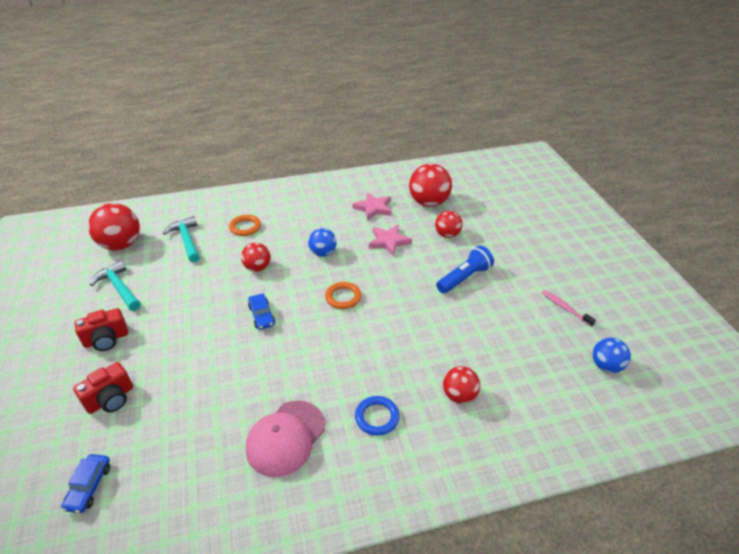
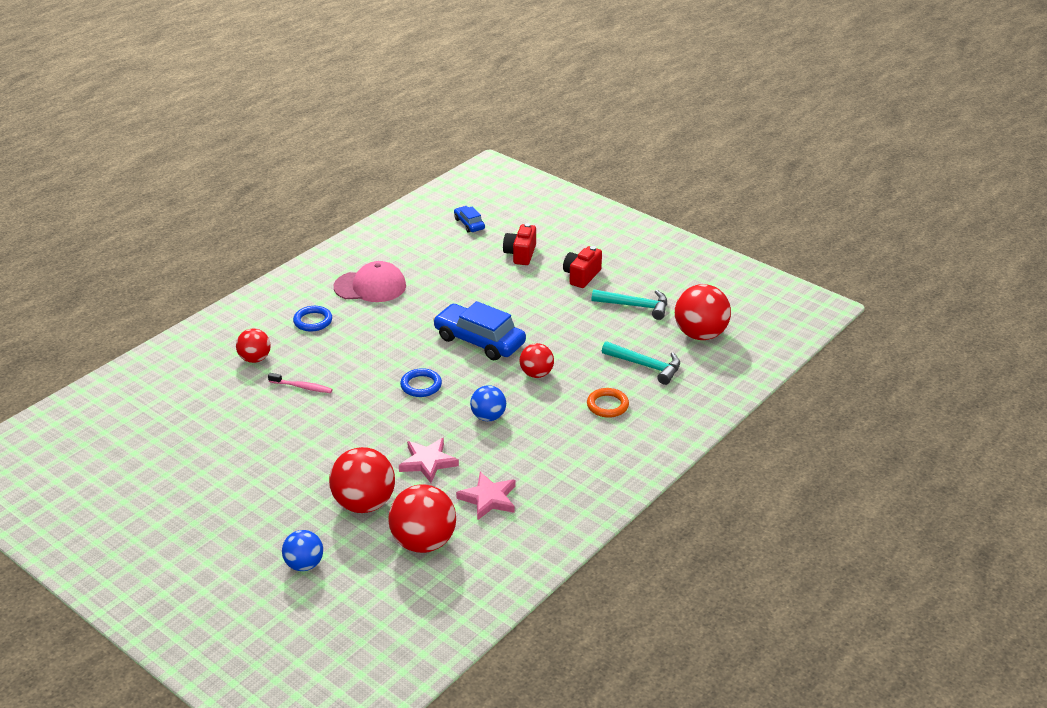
camera: 145 degrees right, 5 degrees down
(262, 315) = (479, 341): blue car -> blue car, size x1.97
(286, 438) = (370, 286): pink cap -> pink cap turned 90 degrees clockwise
(343, 297) = (421, 385): orange ring -> blue ring
(447, 235) = (364, 503): red ball -> red ball, size x1.67
(464, 278) = (309, 458): blue flashlight -> none
(565, 308) = (181, 473): pink toothbrush -> pink toothbrush (302, 387)
(606, 366) = (126, 433): blue ball -> blue ball (304, 564)

